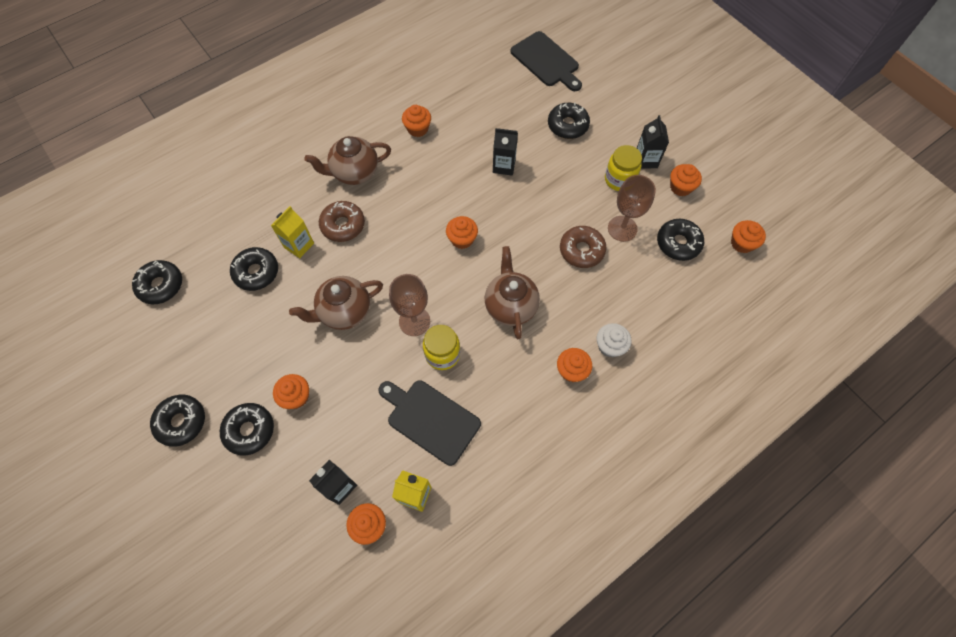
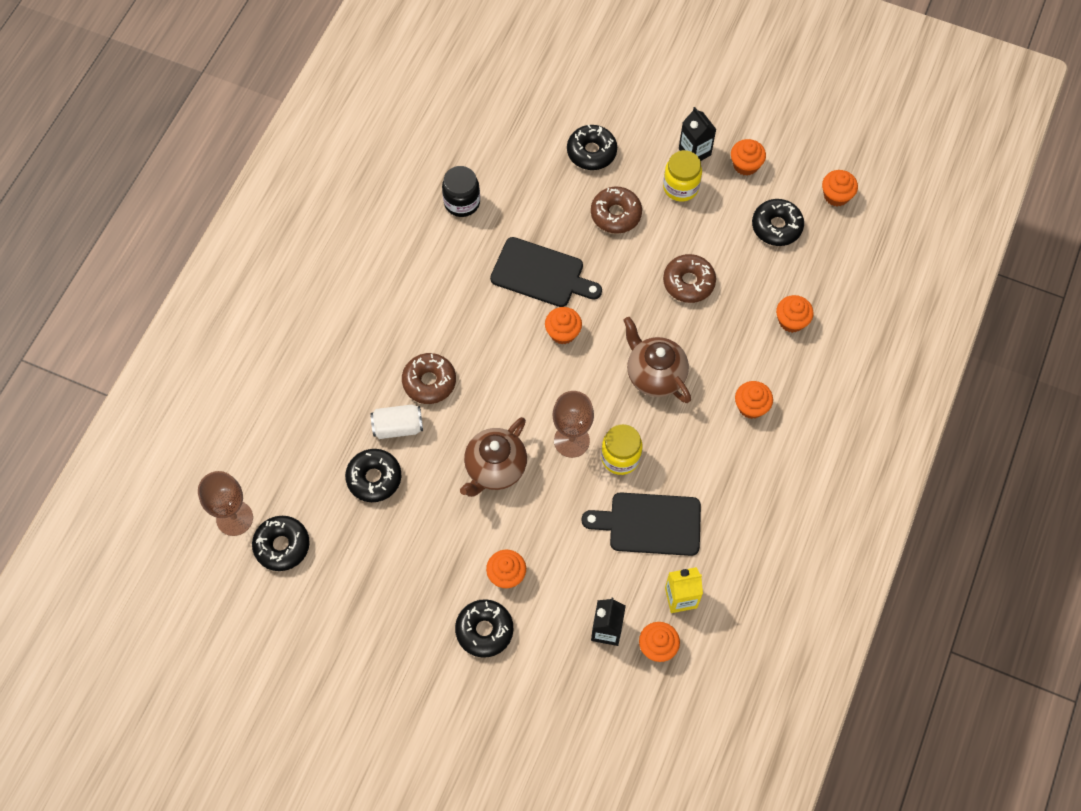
camera: 30 degrees left, 0 degrees up
(181, 422) = (411, 661): black donut -> none
(299, 245) = (398, 427): yellow carton -> white can
(354, 173) = (400, 319): brown teapot -> none
(418, 129) = (434, 235): orange cupcake -> orange cupcake (791, 321)
(452, 117) = (462, 202): none -> black jar
(504, 166) = (554, 231): black carton -> none
(546, 61) = (522, 86): black cutting board -> black cutting board (541, 274)
(557, 175) = (616, 214): none -> brown donut
(610, 346) = (772, 364): white cupcake -> none
(622, 228) = (714, 239): brown goblet -> brown goblet (234, 518)

